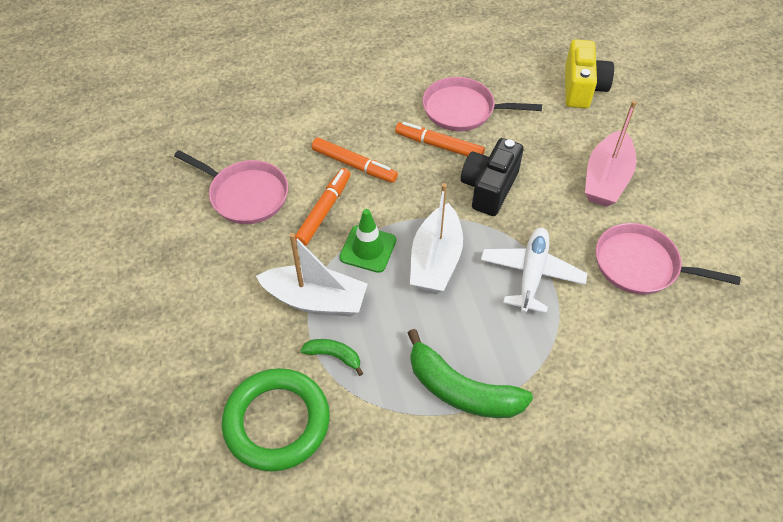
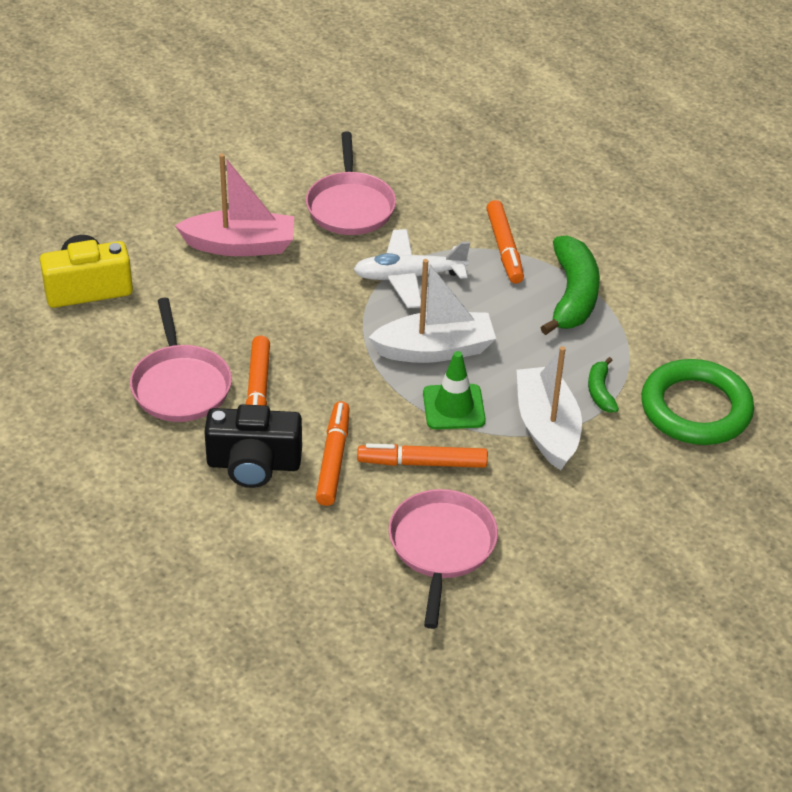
camera: 115 degrees left, 10 degrees down
(489, 188) = (305, 332): black camera -> black camera (253, 464)
(547, 362) = (504, 248): none -> orange marker

